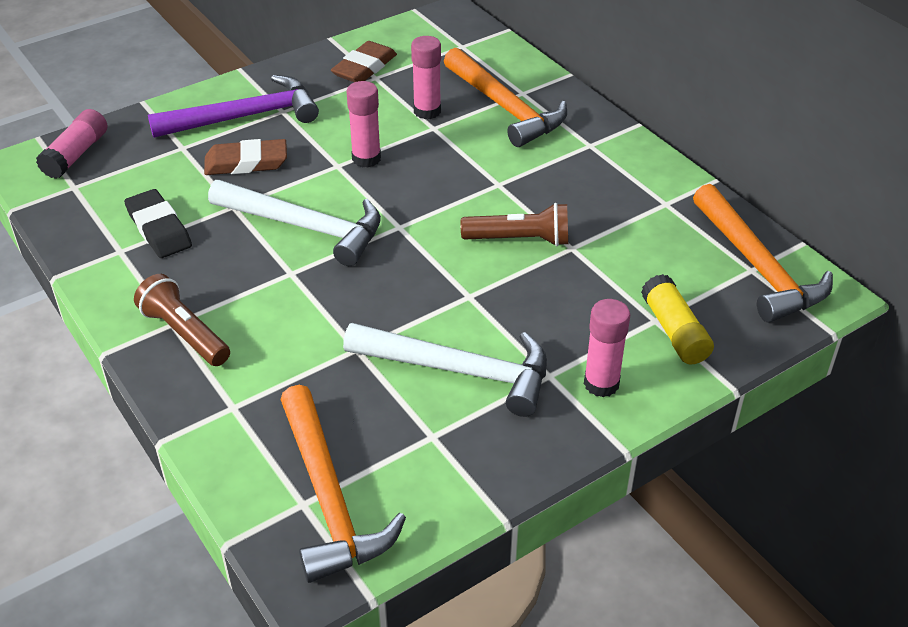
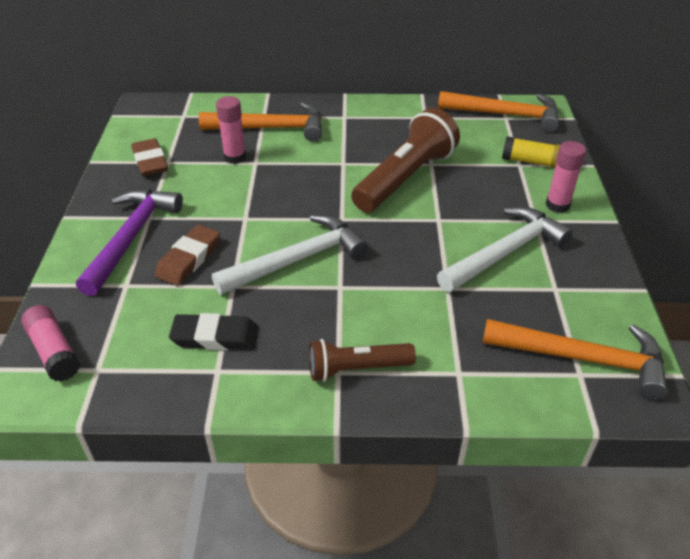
camera: 55 degrees left, 0 degrees up
(366, 158) = (254, 202): pink glue stick -> none
(519, 239) = (405, 178): brown flashlight -> brown flashlight, size x1.71

